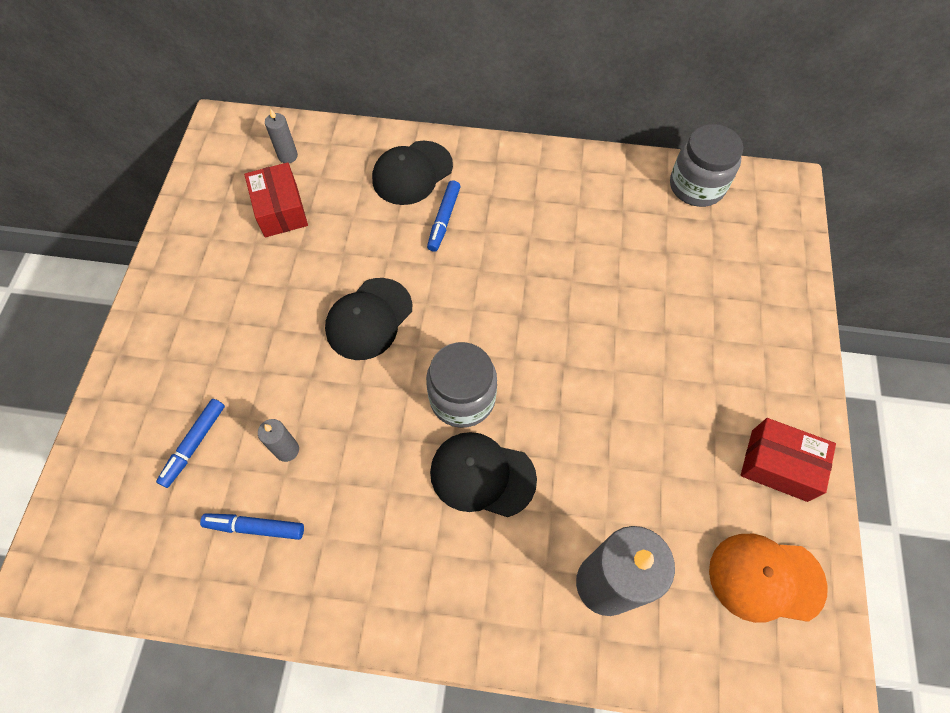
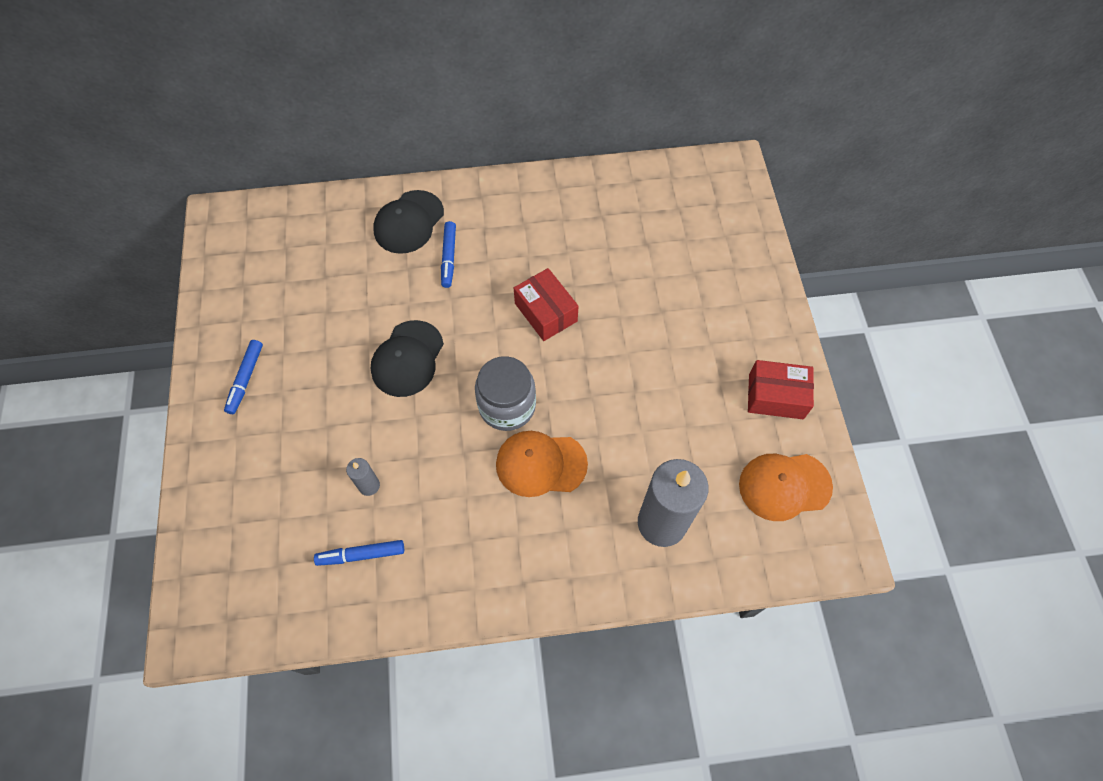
camera: 15 degrees left, 0 degrees up
(194, 444) = (286, 501): blue marker -> blue marker (245, 379)
(281, 210) = (299, 281): red box -> red box (546, 312)
(288, 156) = (290, 231): grey candle -> none
(482, 475) = (541, 464): black cap -> orange cap
(696, 186) = (659, 181): grey jar -> none

